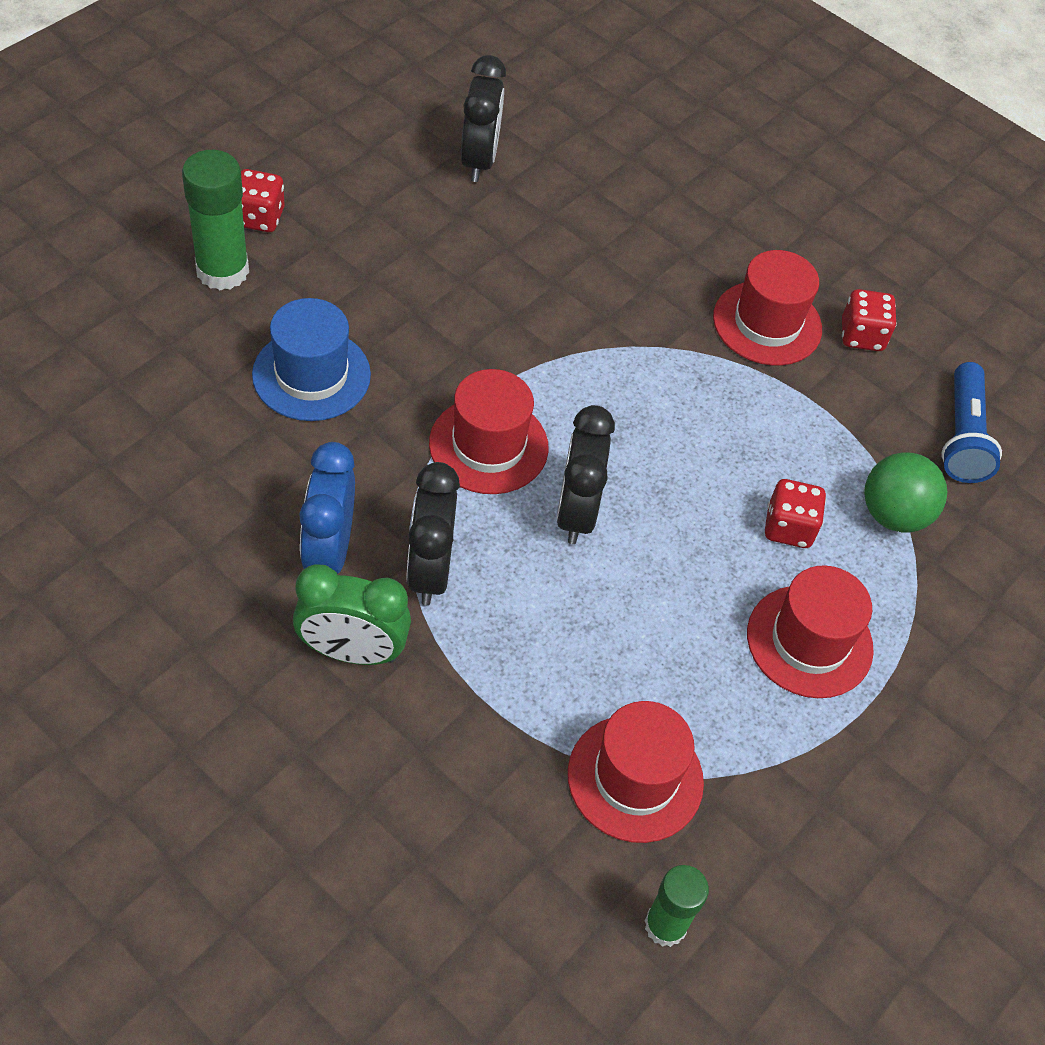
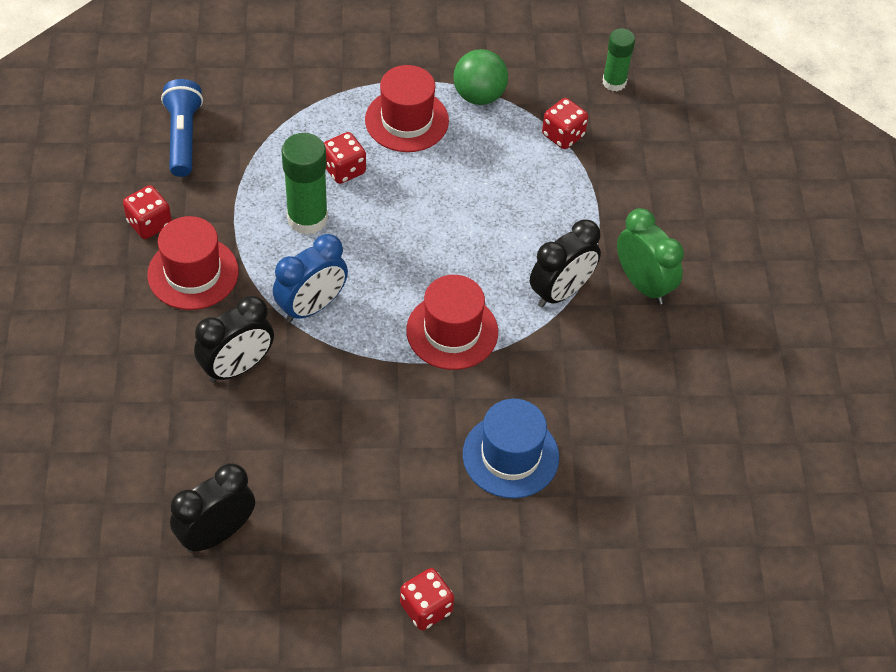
camera: 130 degrees left, 0 degrees up
(222, 271) = (494, 581): green glue stick -> green glue stick (307, 218)
(329, 551) = (606, 342): blue clock -> blue clock (312, 307)
(576, 512) = (447, 261): black clock -> black clock (237, 367)
(635, 778) = (563, 135): red hat -> red dice
(893, 514) = (280, 134): green ball -> green ball (479, 95)
(962, 436) = (183, 137): blue flashlight -> blue flashlight turned 60 degrees counterclockwise

